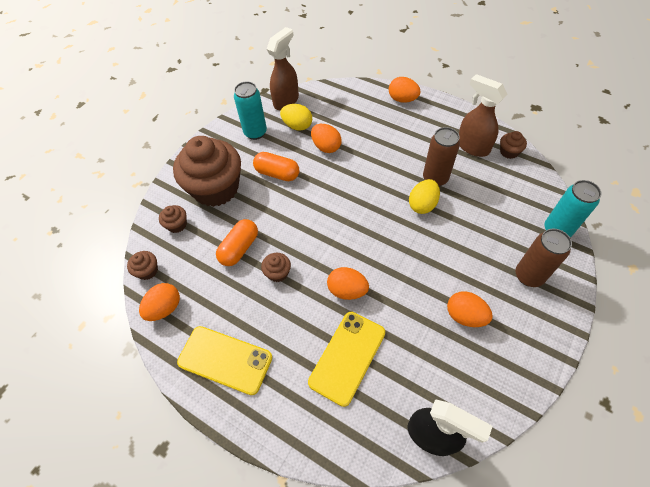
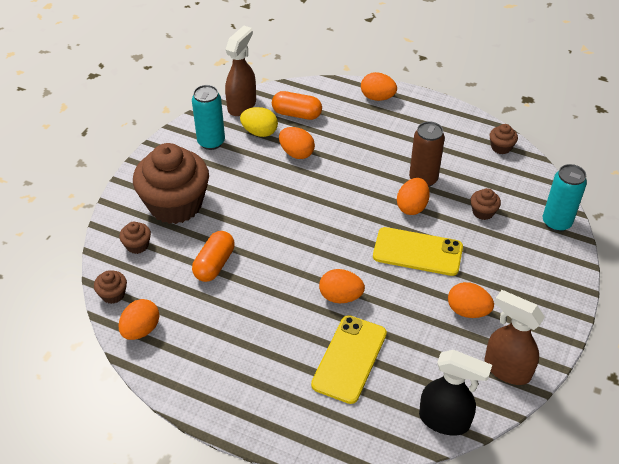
camera: 10 degrees left, 10 degrees down
(225, 360) = (218, 373): yellow phone -> yellow phone (417, 252)
(277, 173) = (244, 184): orange capsule -> orange capsule (296, 114)
(278, 273) = (262, 285): brown cupcake -> brown cupcake (483, 212)
(422, 204) = (412, 207): yellow egg -> orange egg
(472, 147) = (460, 144): brown spray bottle -> brown spray bottle (506, 369)
(529, 276) = (530, 268): brown can -> none

